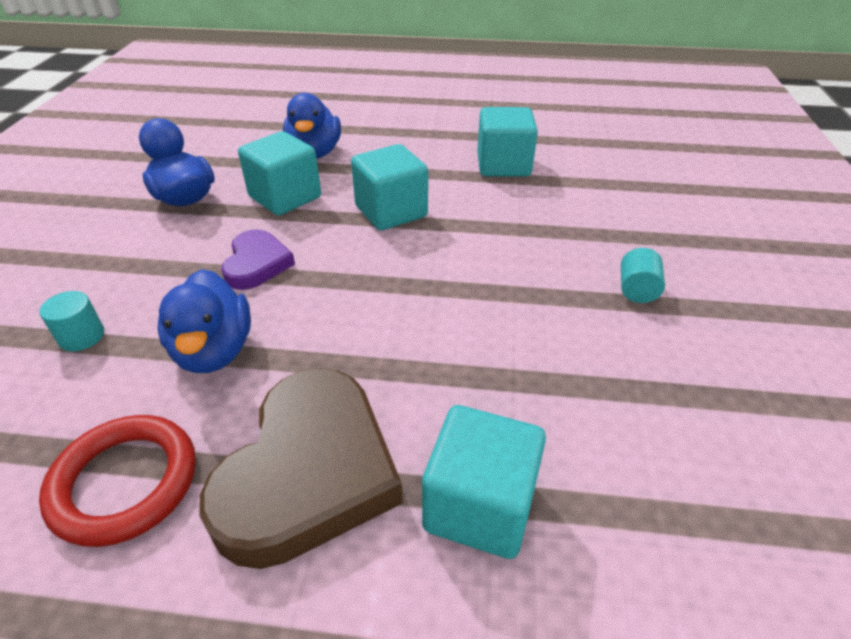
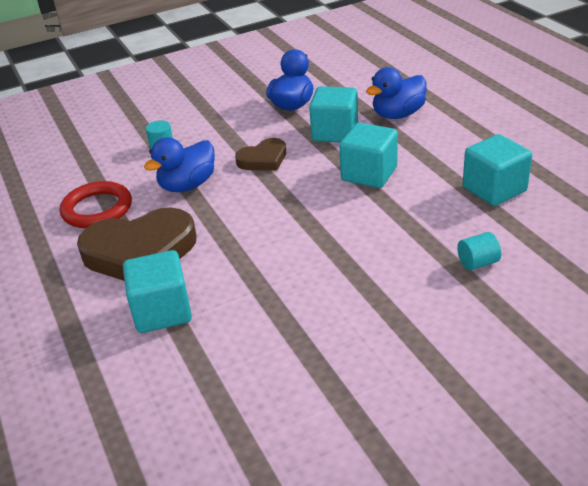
camera: 60 degrees right, 5 degrees down
(257, 264) = (263, 159): purple heart -> brown heart
(637, 290) = (404, 307): turquoise cylinder -> turquoise cylinder (477, 263)

